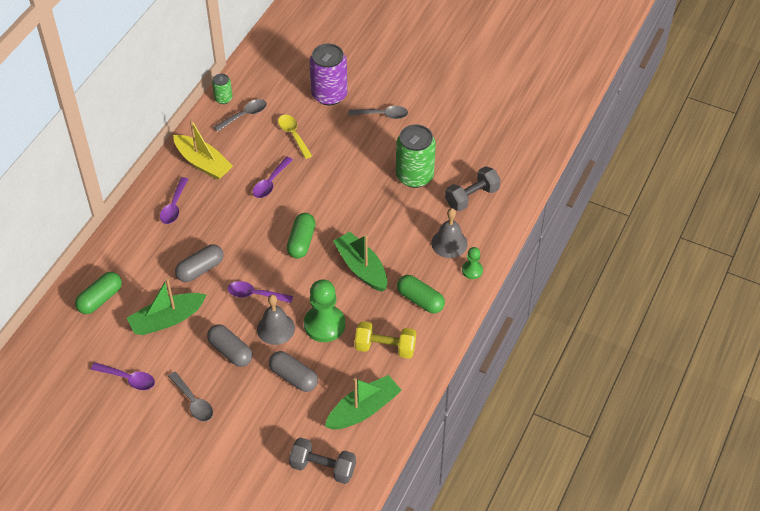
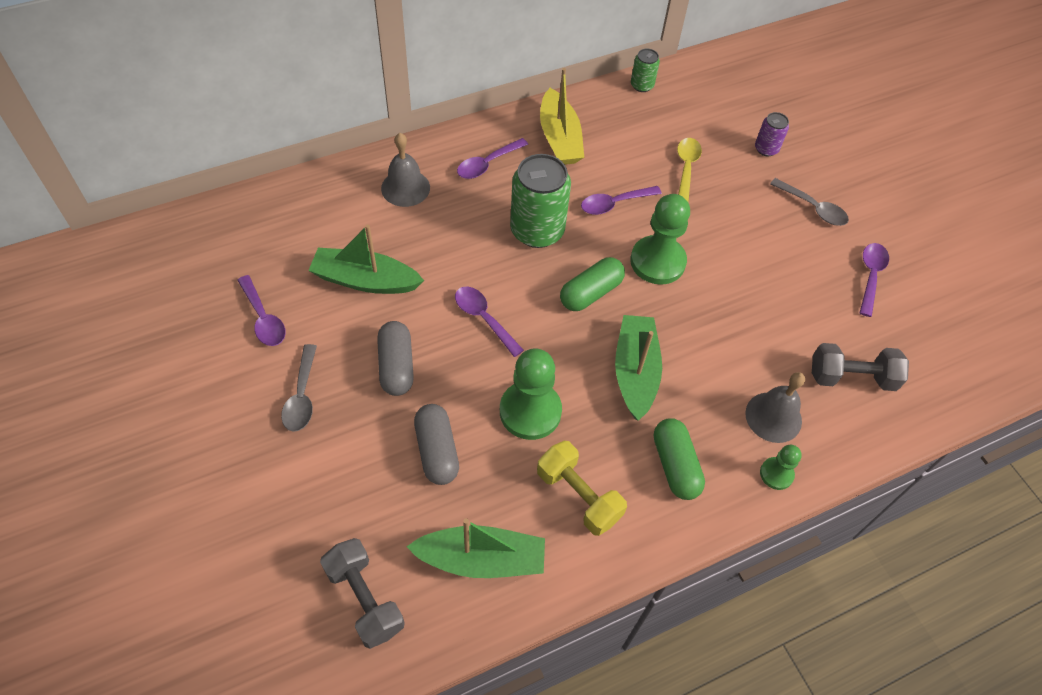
camera: 35 degrees right, 5 degrees up
(100, 299) = (321, 212): green capsule -> none
(200, 269) = (451, 249): grey capsule -> none
(244, 115) = (649, 115): grey spoon -> none
(275, 328) = (470, 375): grey bell -> grey bell (405, 188)
(323, 200) = (657, 262): none -> green pawn
(329, 95) = (766, 149): purple can -> purple can, size x0.50
(414, 176) = (795, 303): green can -> green can (537, 231)
(442, 135) = (870, 276): none -> purple spoon

